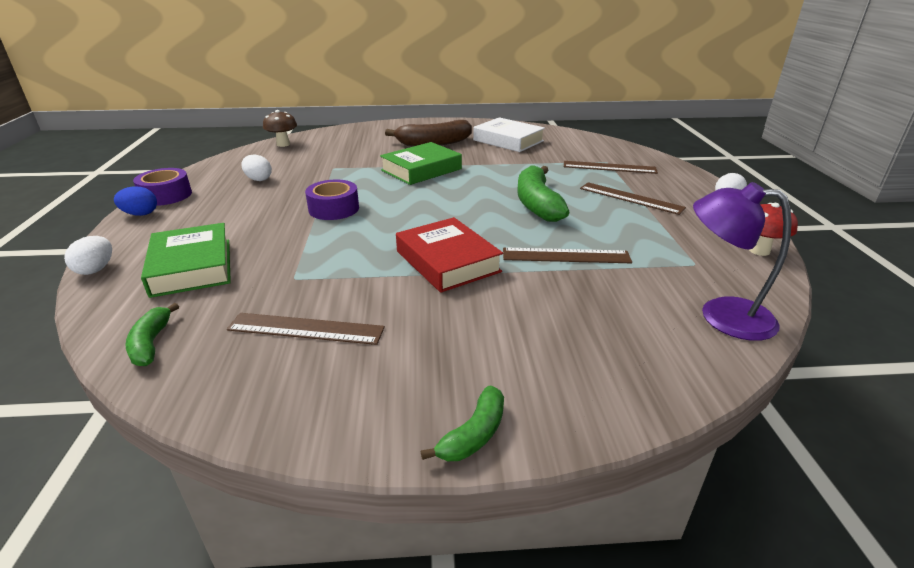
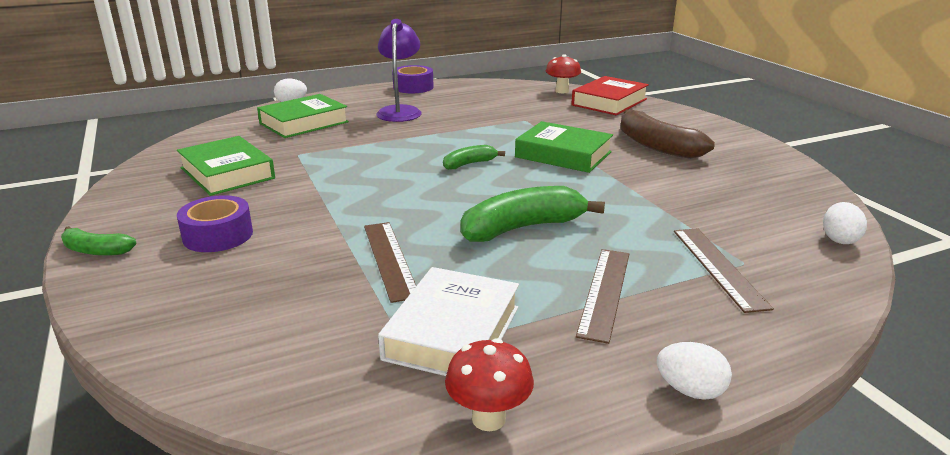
camera: 70 degrees right, 5 degrees down
(140, 214) = (376, 90): blue egg -> none
(151, 343) = (206, 138): green banana -> green banana (469, 164)
(258, 179) = (469, 103): white egg -> white egg (839, 239)
(283, 144) = (562, 91): brown mushroom -> red mushroom
(306, 328) = (227, 173): brown ruler -> green book
(334, 209) = (430, 140): purple tape -> purple tape (218, 235)
(447, 261) = (349, 202): red book -> red book (609, 102)
(508, 140) = (732, 184): white book -> white book (452, 333)
(721, 315) = (279, 372): purple lamp -> purple lamp (400, 111)

